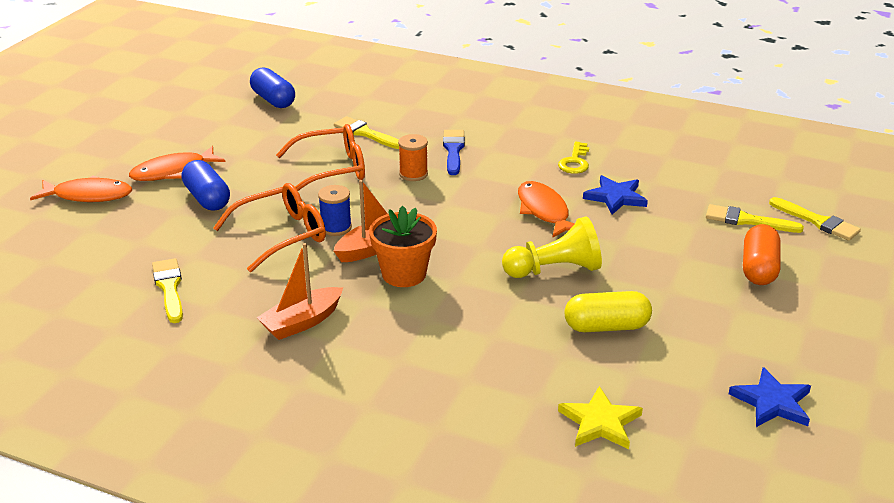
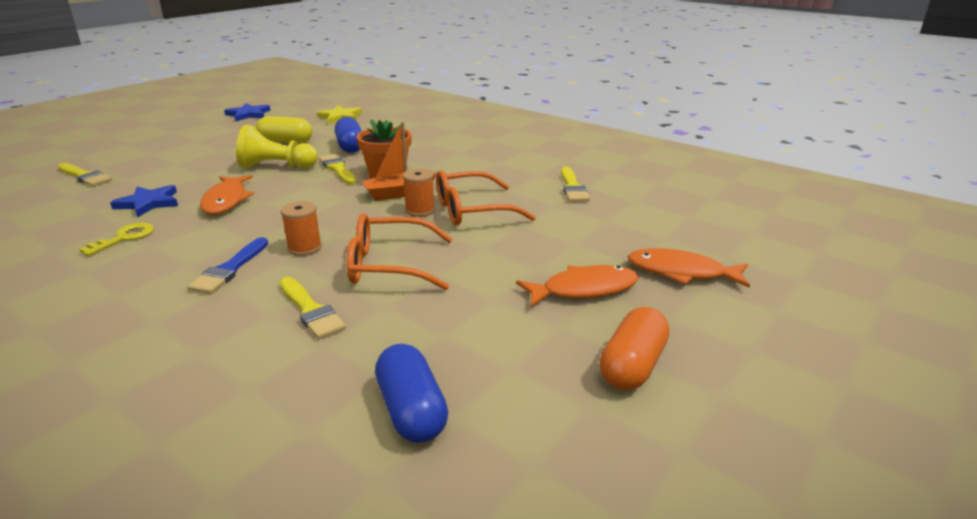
camera: 165 degrees left, 5 degrees down
(207, 198) = (540, 251): blue capsule -> blue capsule (350, 146)
(302, 322) = (476, 161): orange boat -> none
(336, 227) = (420, 210): blue spool -> orange spool
(758, 268) = (142, 153): orange capsule -> orange capsule (632, 366)
(817, 221) = (37, 170): yellow brush -> yellow brush (337, 169)

